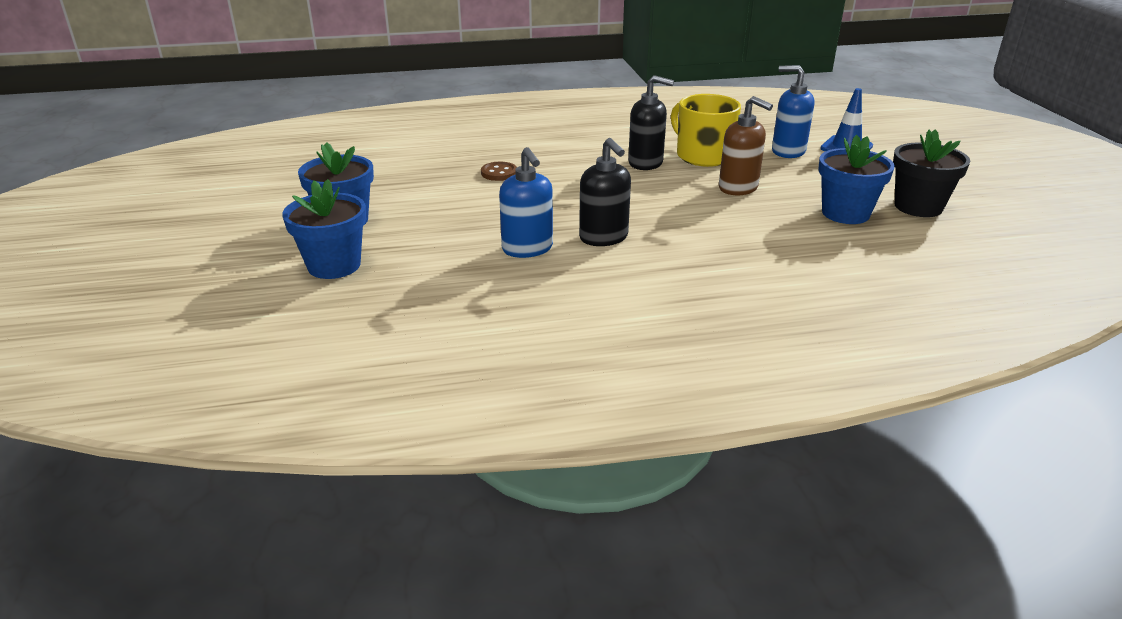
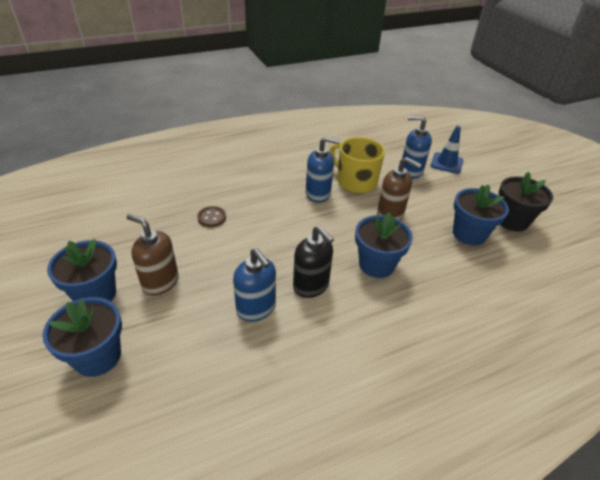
camera: 15 degrees left, 10 degrees up
(420, 218) = (160, 282): none -> brown soap dispenser
(646, 163) = (318, 194): black soap dispenser -> blue soap dispenser
(698, 228) = (376, 264): none -> blue flower pot

